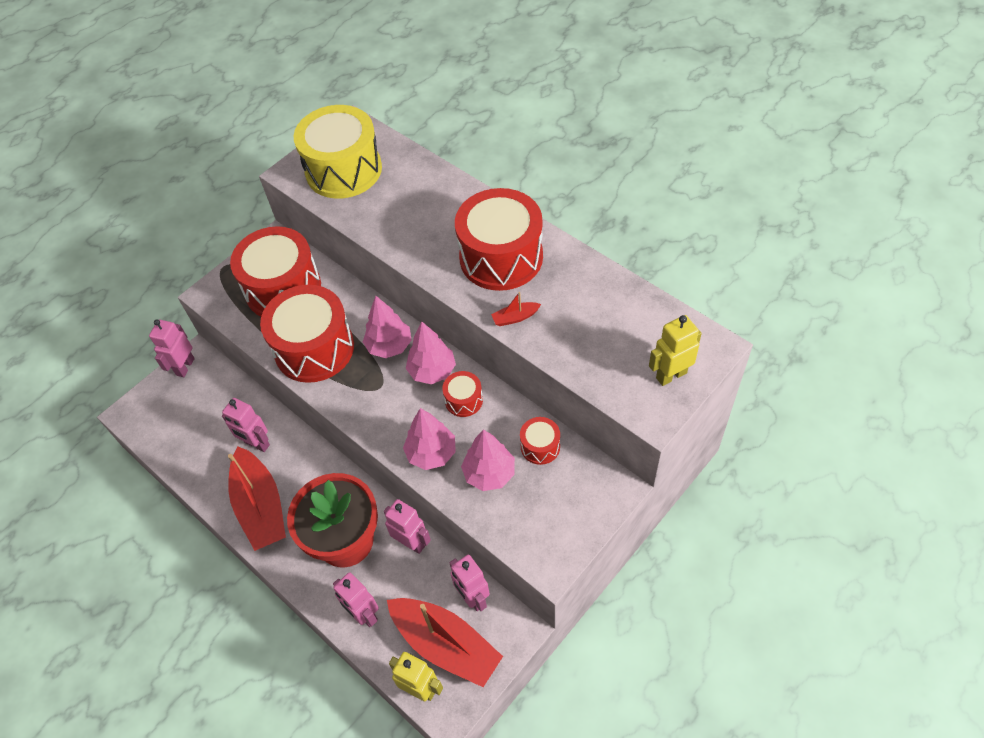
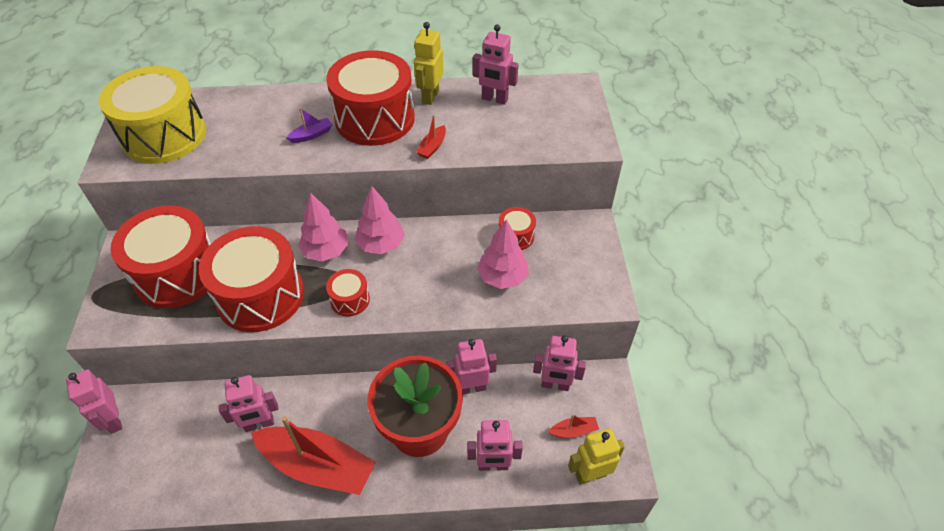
camera: 50 degrees left, 5 degrees down
(431, 453) = (445, 296): pink tree -> none
(439, 240) = (312, 135): none -> purple boat
(446, 645) = (573, 431): red boat -> red boat, size x0.40
(463, 400) = (428, 246): red drum -> red drum (350, 300)
(619, 306) = (494, 99): none -> pink robot
(671, 375) = (574, 116): yellow robot -> yellow robot (430, 96)

